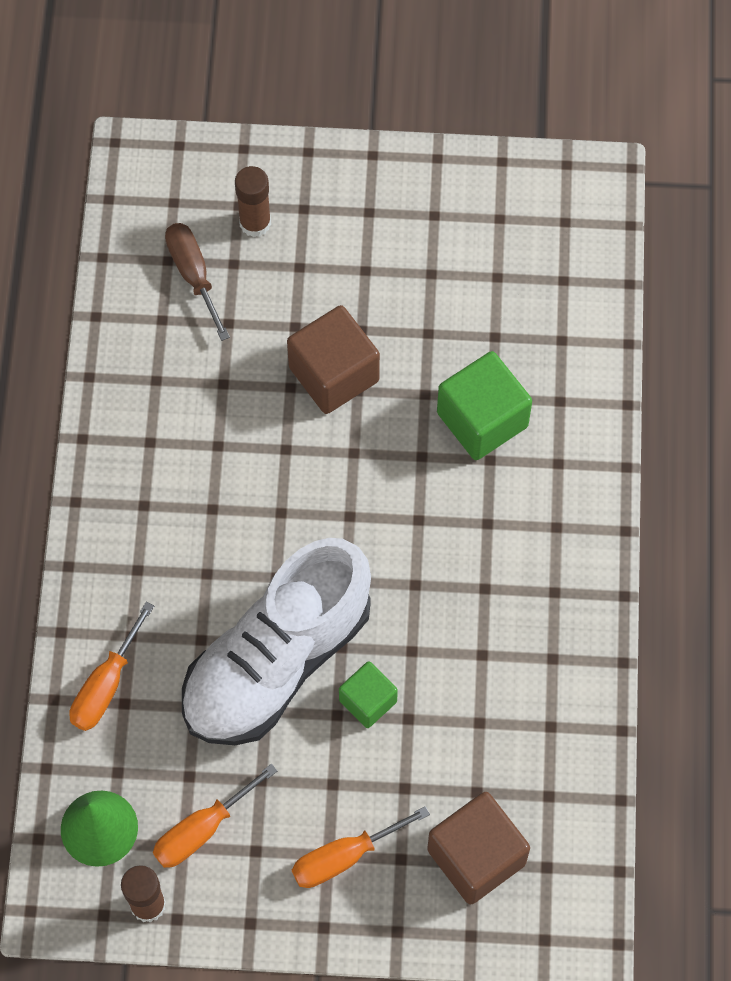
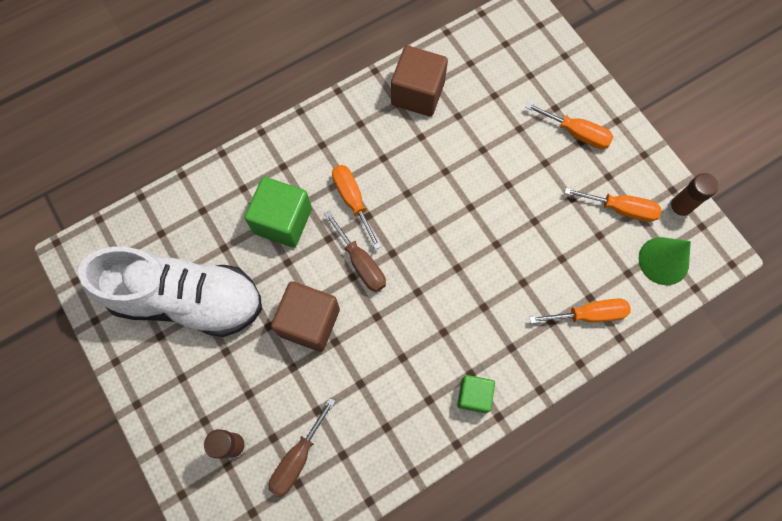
camera: 125 degrees left, 5 degrees up
(277, 661) = (503, 234): white shoe -> white shoe (187, 300)
(363, 473) = (361, 263): none -> brown screwdriver
(368, 701) = (489, 174): green cube -> green cube (474, 395)
(451, 514) = (352, 200): none -> orange screwdriver
(476, 856) = (526, 75): brown cube -> brown cube (417, 93)

